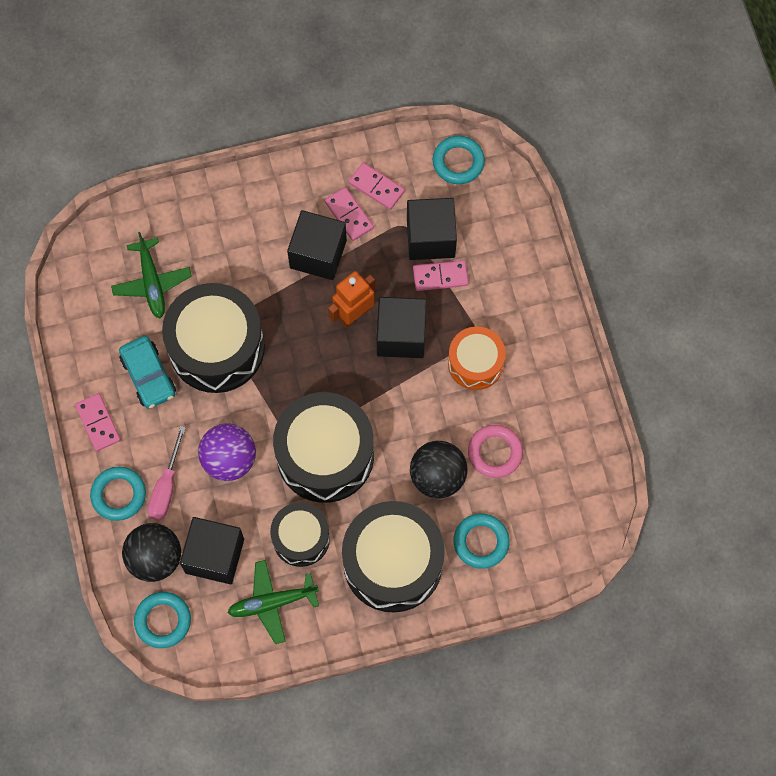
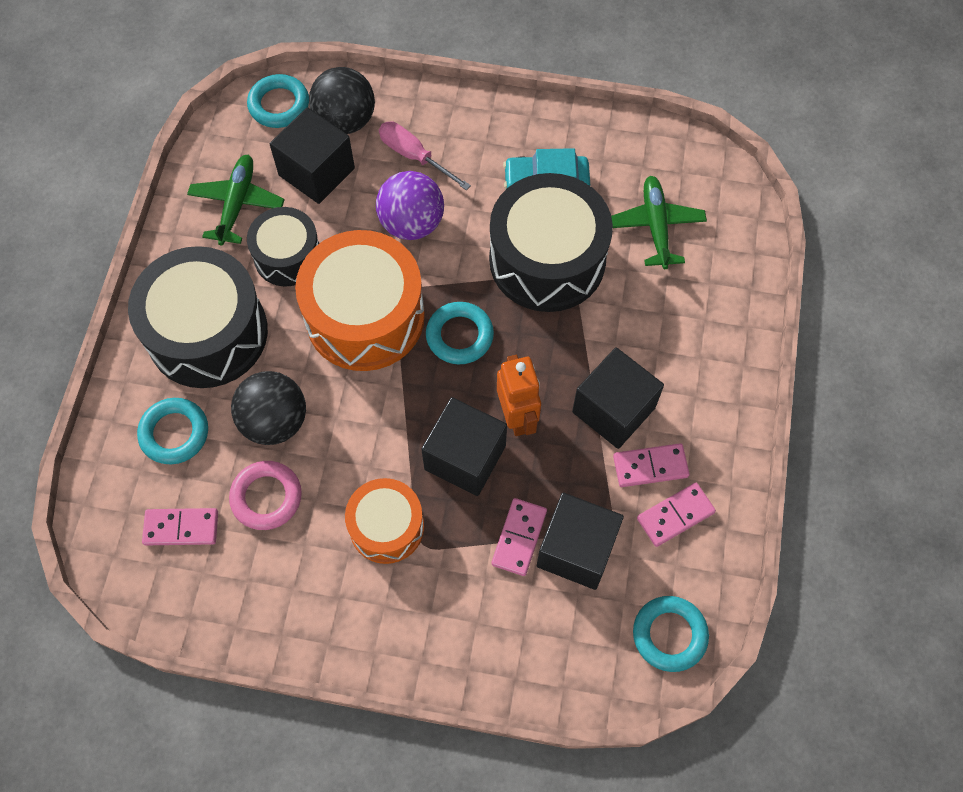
camera: 115 degrees right, 5 degrees down
(98, 423) = (517, 122): pink domino -> pink domino (181, 528)
(119, 495) = (429, 113): turquoise ring -> turquoise ring (459, 336)
(152, 282) = (655, 226): green plane -> green plane turned 75 degrees clockwise
(325, 455) = (365, 316): black drum -> orange drum

